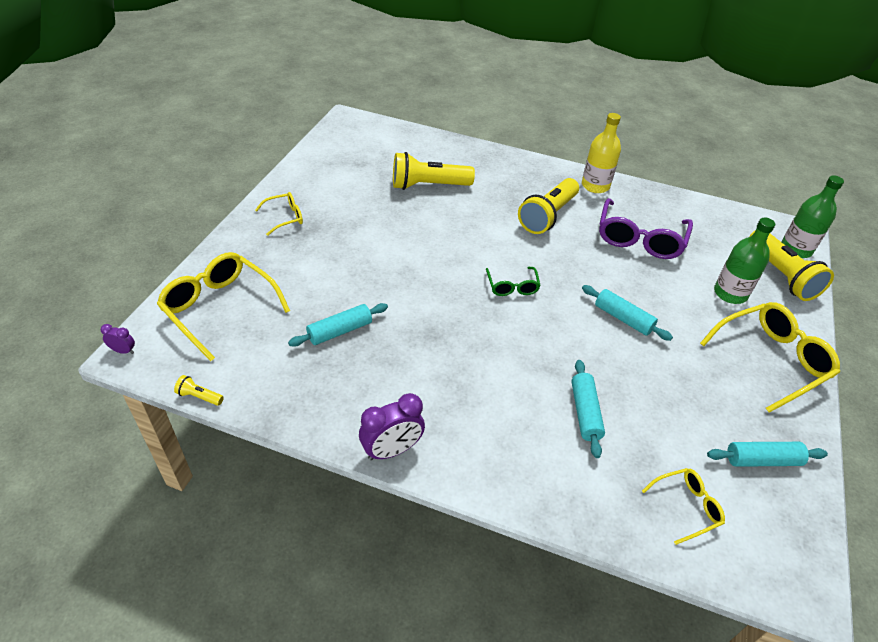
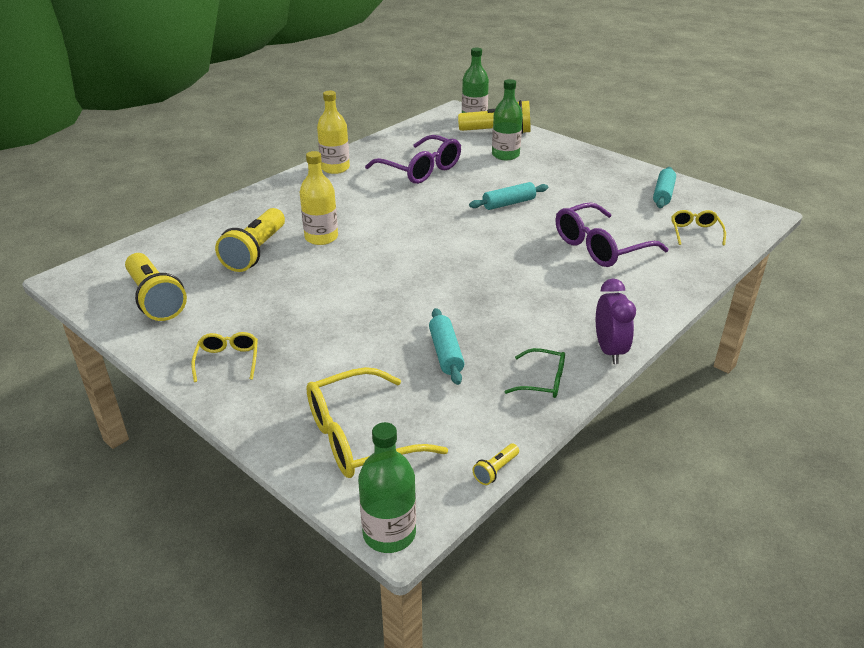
camera: 65 degrees left, 10 degrees down
(123, 351) = (389, 533): purple clock -> green bottle
(472, 212) = (321, 237): none -> yellow bottle
(512, 287) = (441, 242): green glasses -> green glasses (543, 381)
(548, 216) = (358, 201): yellow flashlight -> yellow flashlight (155, 299)
(585, 412) = (600, 247): turquoise rolling pin -> purple glasses
(771, 360) = (578, 162): yellow glasses -> none

